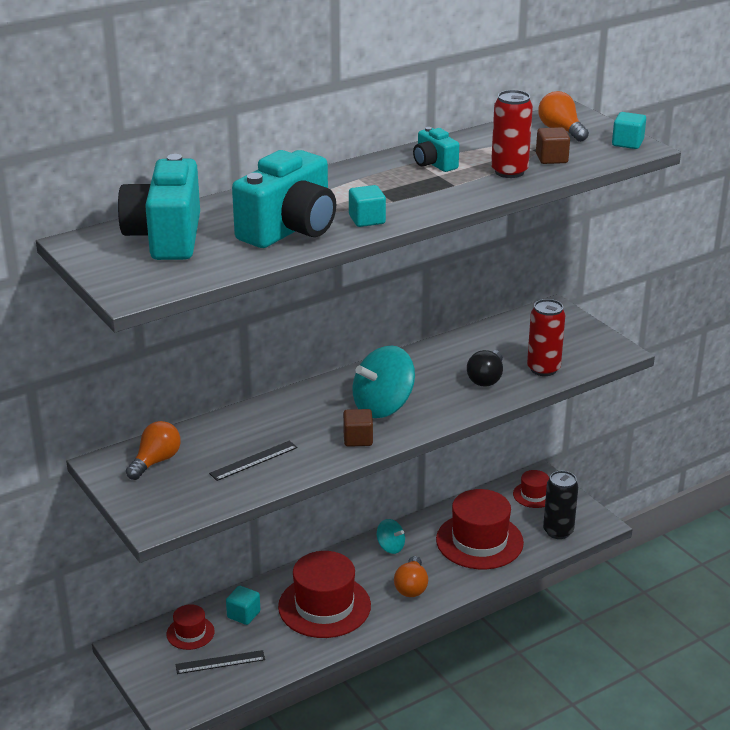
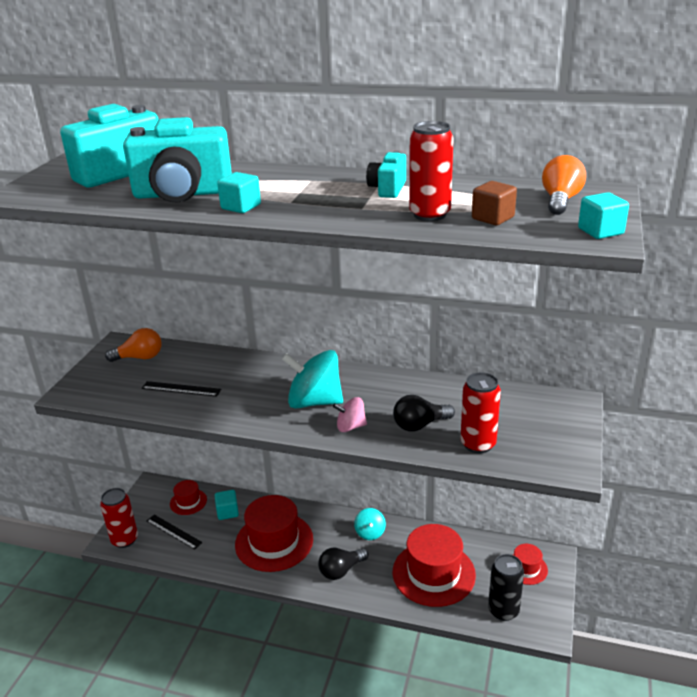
camera: 50 degrees right, 0 degrees up
(184, 701) = (125, 539): none -> red can
(358, 439) = (258, 414): brown cube -> none
(411, 587) = (341, 570): orange light bulb -> black light bulb
(442, 407) = (350, 426): none -> pink spinning top

